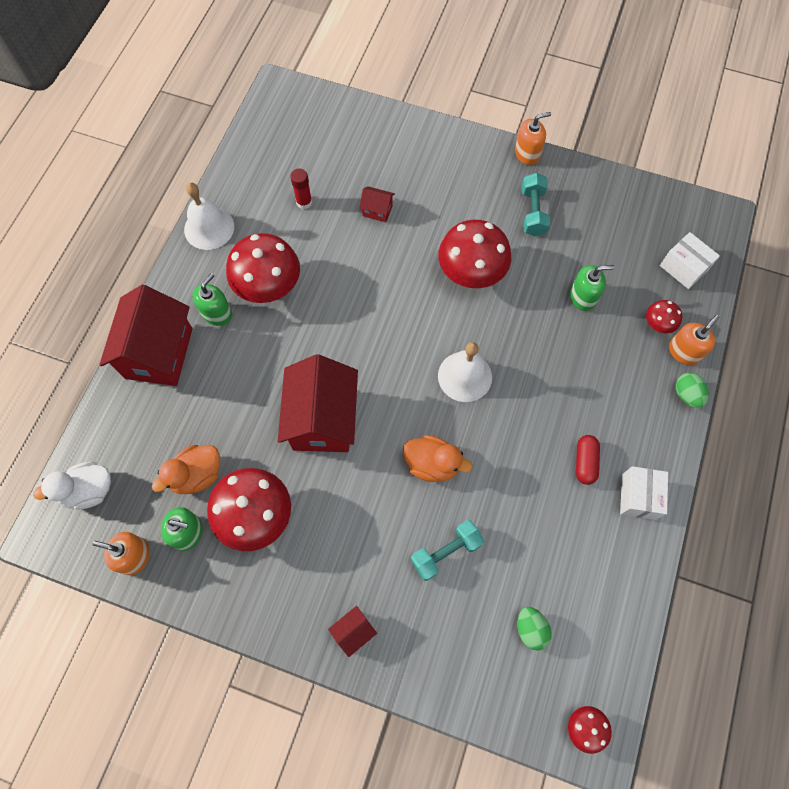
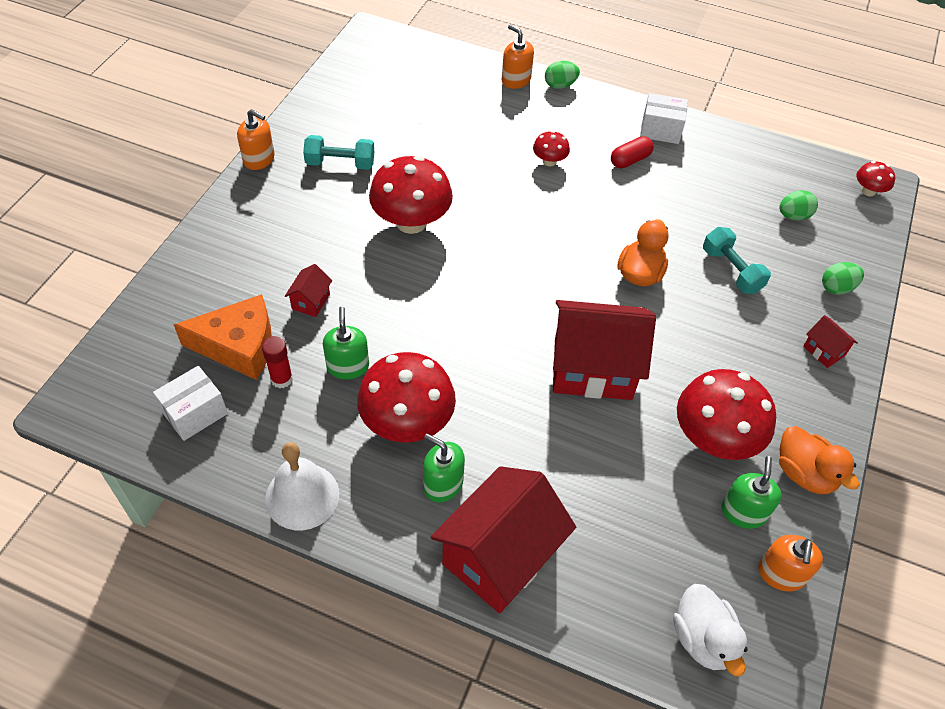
camera: 90 degrees left, 15 degrees down
(159, 353) = (500, 556): red house -> red house turned 60 degrees counterclockwise
(197, 475) = (670, 503): orange duck -> orange duck (804, 473)
(332, 172) = (239, 346): none -> orange cheese
(434, 660) = (837, 288): none -> green egg
(464, 376) = (539, 239): white bell -> none
(527, 153) = (259, 159): orange soap dispenser -> orange soap dispenser turned 135 degrees clockwise
(583, 297) = (451, 138): green soap dispenser -> green soap dispenser (348, 366)
(585, 462) = (630, 160): red capsule -> red capsule turned 45 degrees counterclockwise
(658, 324) = (486, 92): red mushroom -> red mushroom (549, 161)
(683, 268) = (425, 66): white box -> white box (195, 413)

